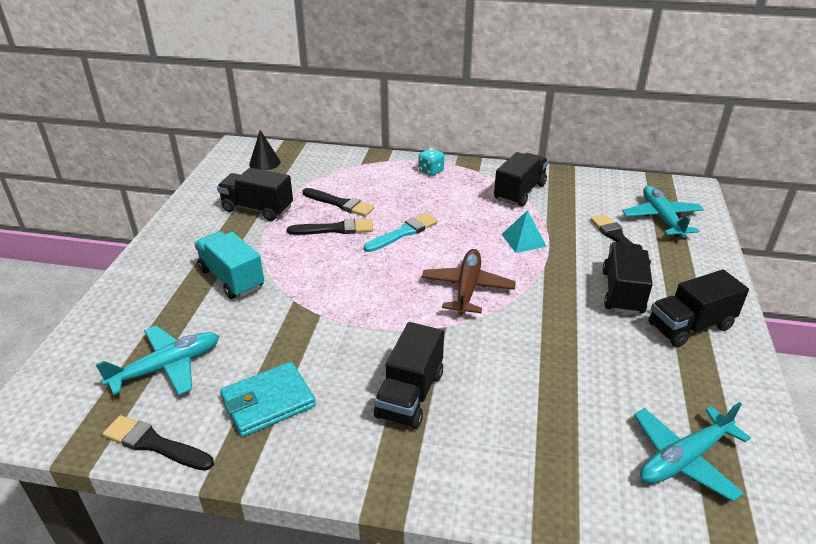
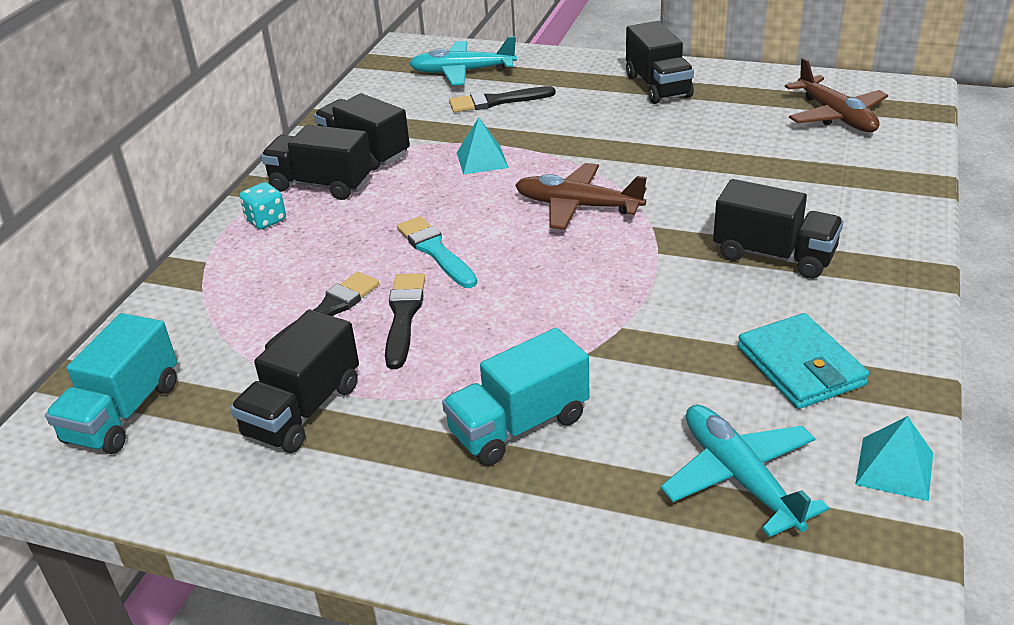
camera: 80 degrees left, 0 degrees up
(154, 444) = (894, 468): black brush -> turquoise pyramid
(264, 163) = (123, 412): black cone -> turquoise truck
(622, 292) = (599, 112): black truck -> black truck (321, 185)
(684, 459) = (836, 116): turquoise plane -> brown plane

